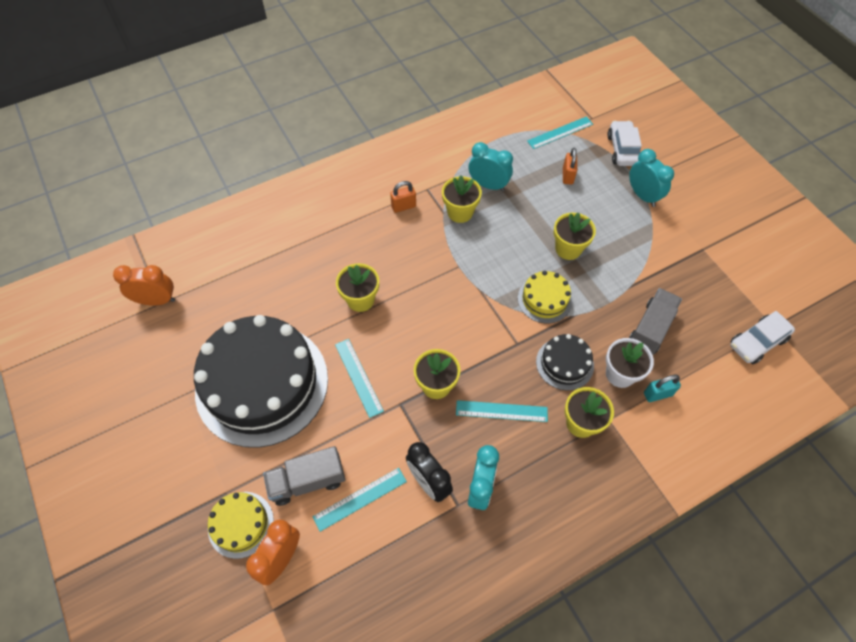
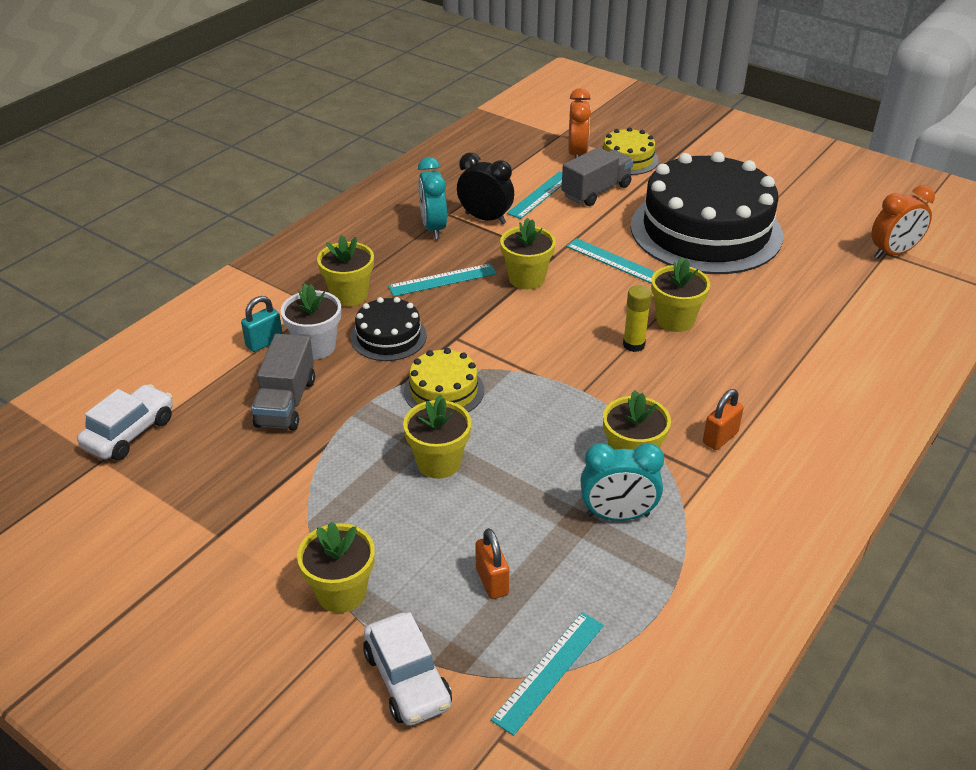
camera: 155 degrees right, 20 degrees down
(403, 289) = (633, 345): none -> yellow glue stick
(642, 196) = (341, 592): turquoise clock -> yellow flower pot

